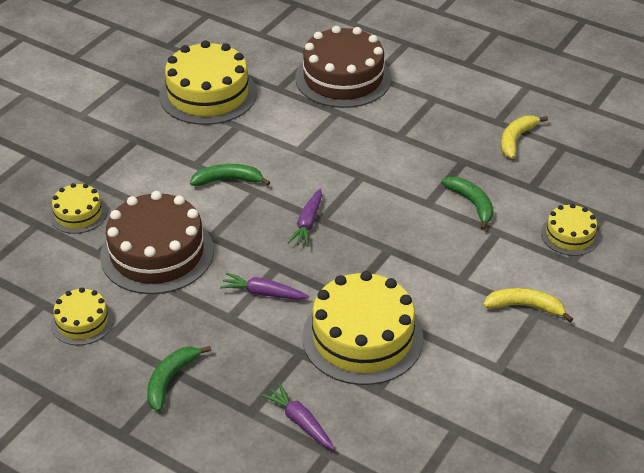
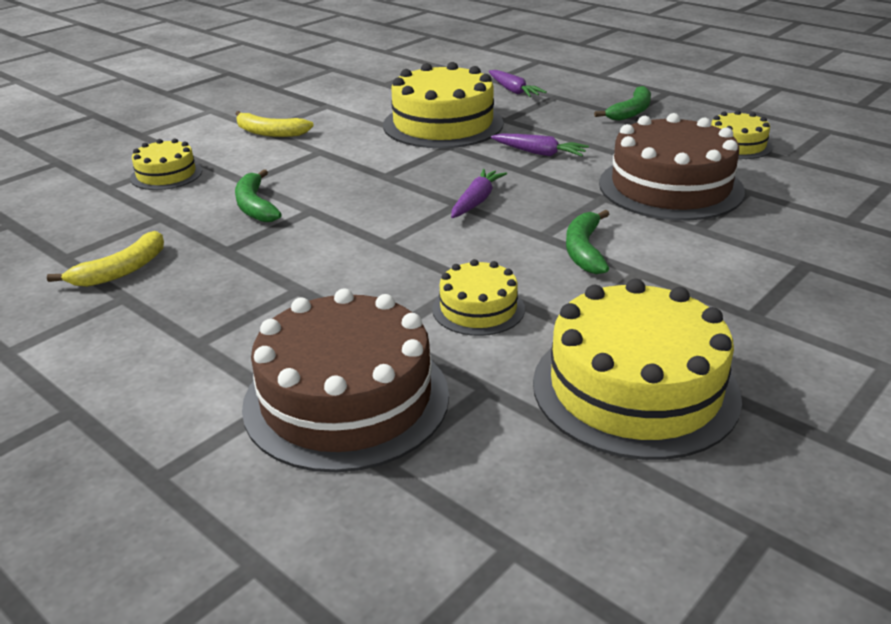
camera: 170 degrees left, 10 degrees down
(78, 214) = (797, 227): yellow cake -> yellow cake (478, 309)
(228, 180) = (584, 250): green banana -> green banana turned 90 degrees clockwise

